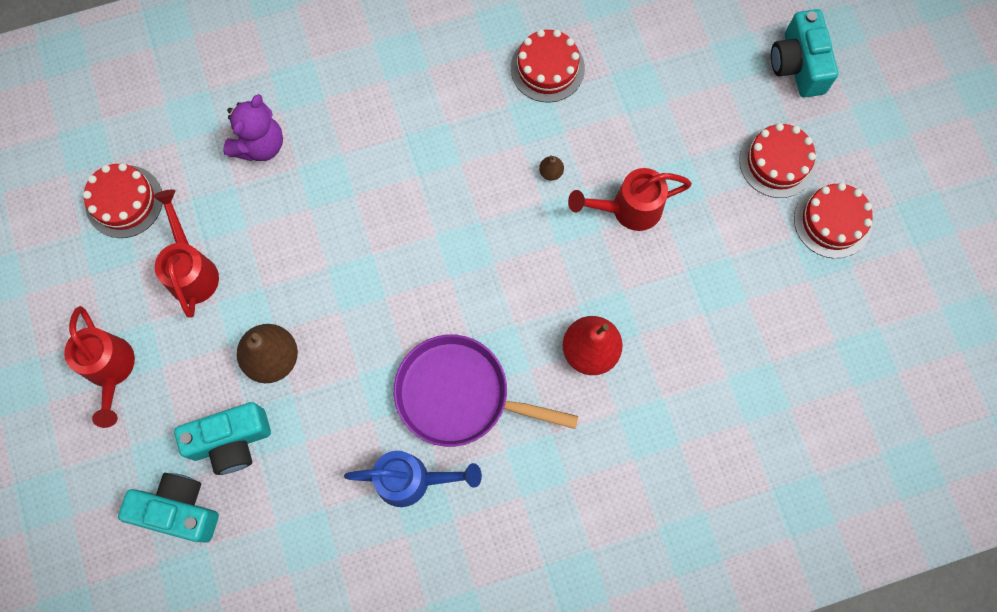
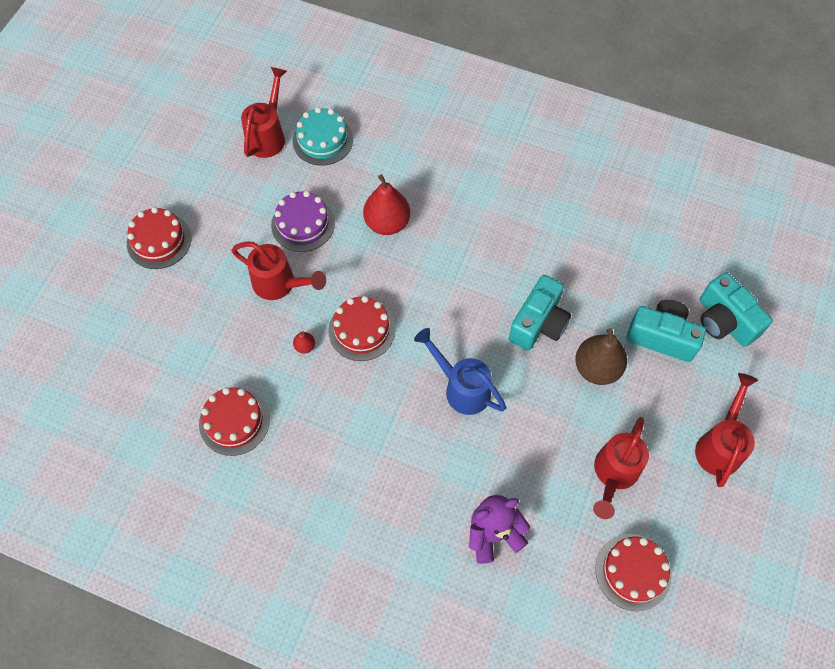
camera: 140 degrees left, 10 degrees down
(413, 480) = (559, 233): blue watering can -> blue watering can (461, 387)
(458, 394) = (491, 258): purple pan -> none
(551, 172) = (305, 346): brown pear -> red pear
(667, 284) = (303, 224): none -> purple cake
(741, 392) = (322, 140): none -> turquoise cake
(798, 65) = (74, 288): turquoise camera -> turquoise camera (538, 323)
(799, 352) = (268, 135): none -> red watering can
(832, 221) = (168, 184): red cake -> red cake (362, 330)

